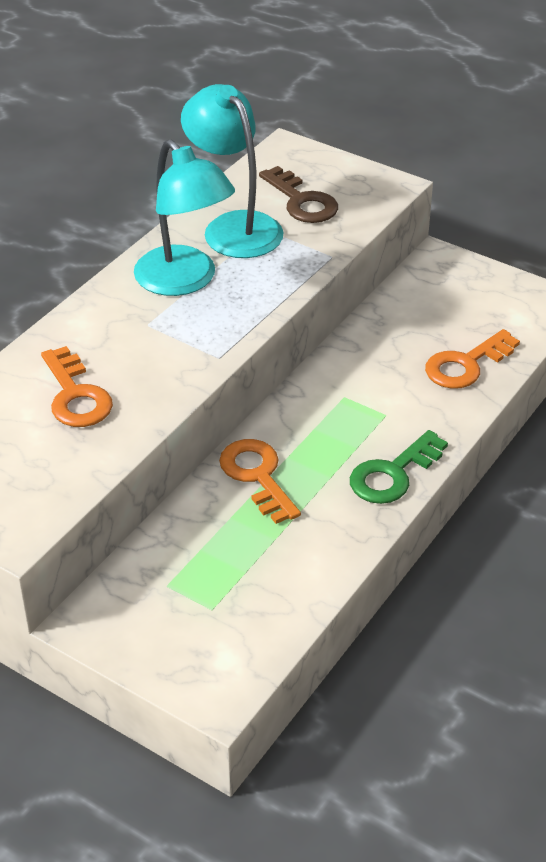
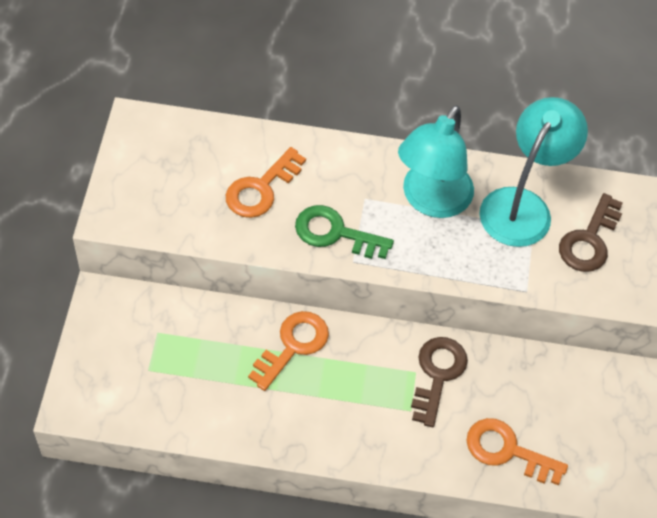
camera: 60 degrees right, 15 degrees up
(356, 382) = (437, 375): none -> brown key
(393, 474) = (344, 440): green key -> green key (335, 233)

